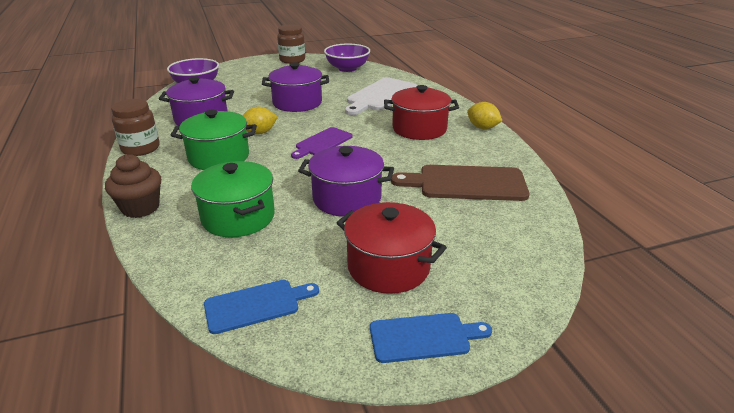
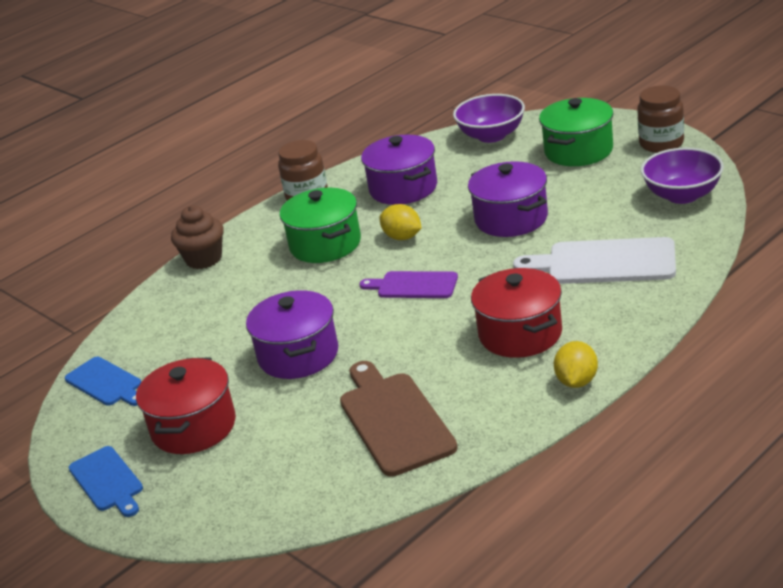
camera: 70 degrees right, 0 degrees up
(238, 217) = (222, 313): green pot -> green pot (578, 151)

